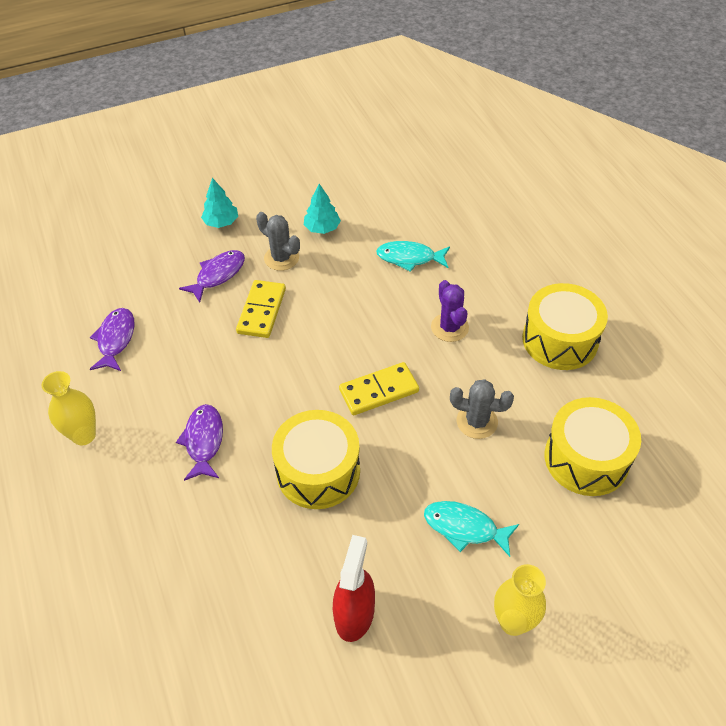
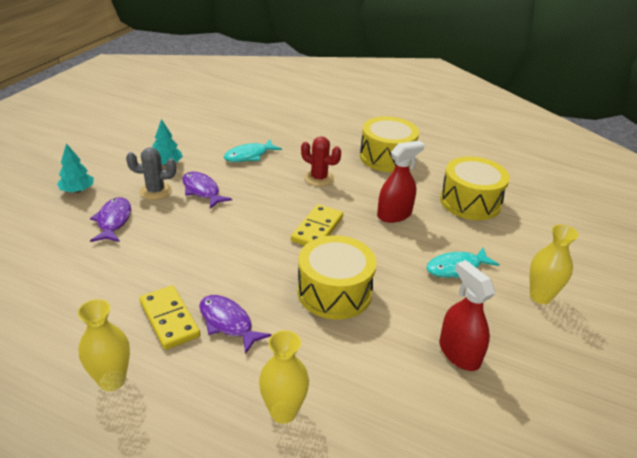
camera: 45 degrees left, 15 degrees down
(115, 339) = (65, 301): purple fish -> purple fish (202, 191)
(162, 551) = (283, 412): none -> yellow vase
(262, 311) = (177, 226): yellow domino -> yellow domino (169, 319)
(449, 327) = (319, 178): purple cactus -> red cactus
(477, 422) = (394, 215): grey cactus -> red spray bottle

